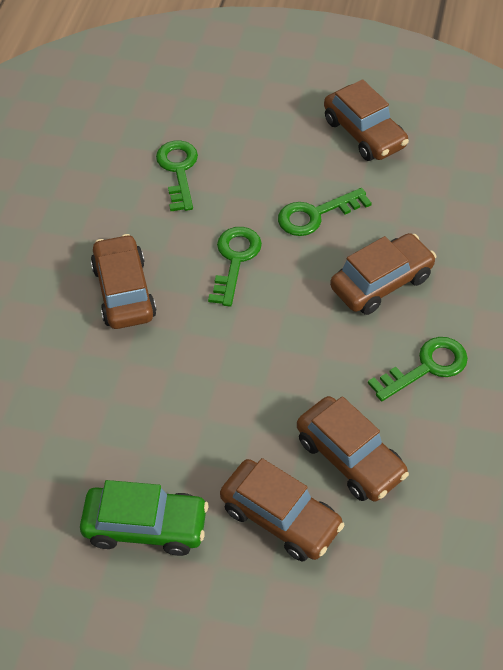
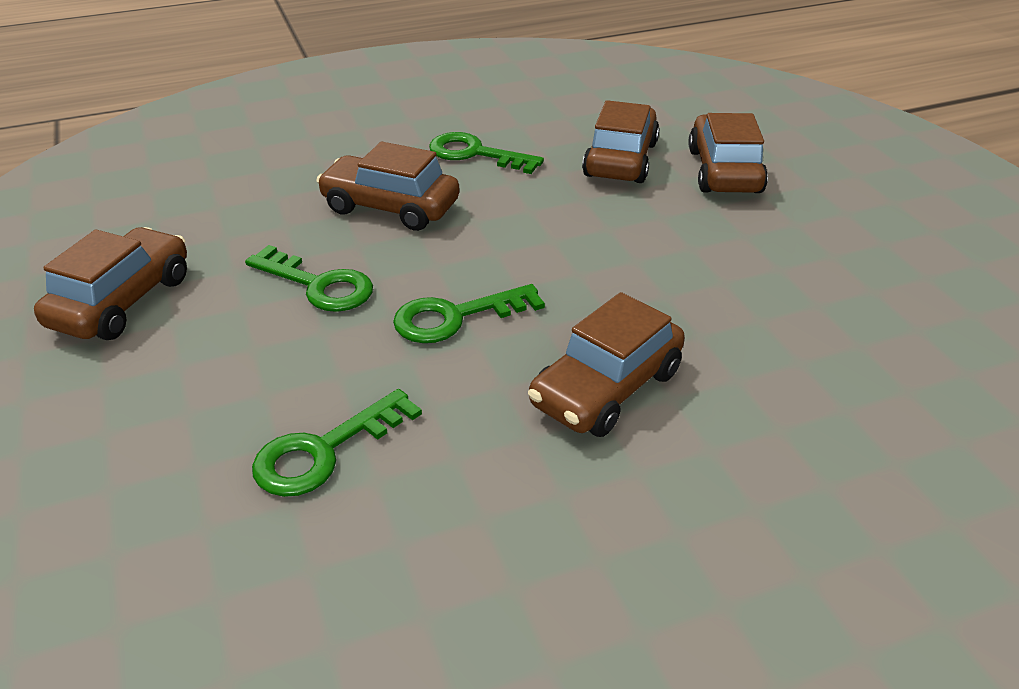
camera: 125 degrees left, 15 degrees down
(145, 526) = (842, 232): green car -> none

